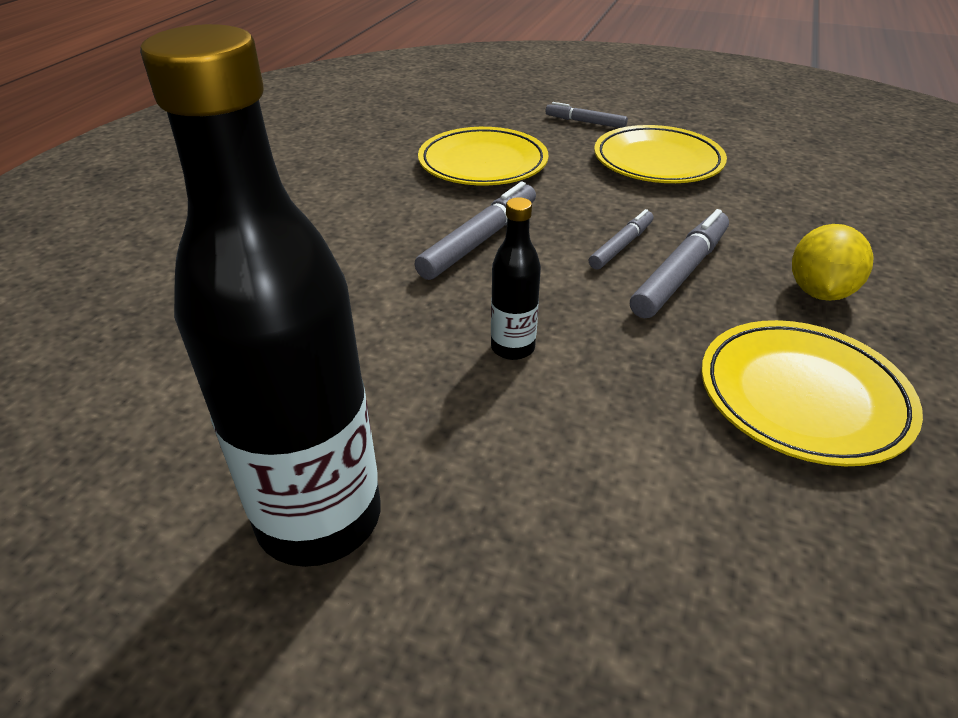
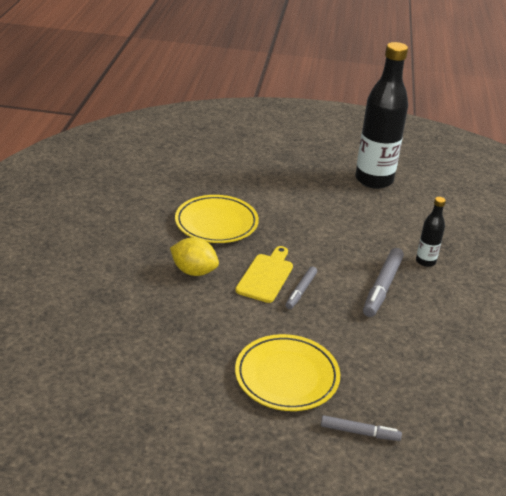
camera: 165 degrees right, 5 degrees down
(483, 164) = (418, 358): yellow plate -> none
(512, 348) = (338, 232): black bottle -> black bottle (425, 261)
(680, 273) = (266, 276): grey marker -> yellow cutting board
(819, 292) = (194, 271): yellow lemon -> yellow lemon turned 75 degrees counterclockwise

